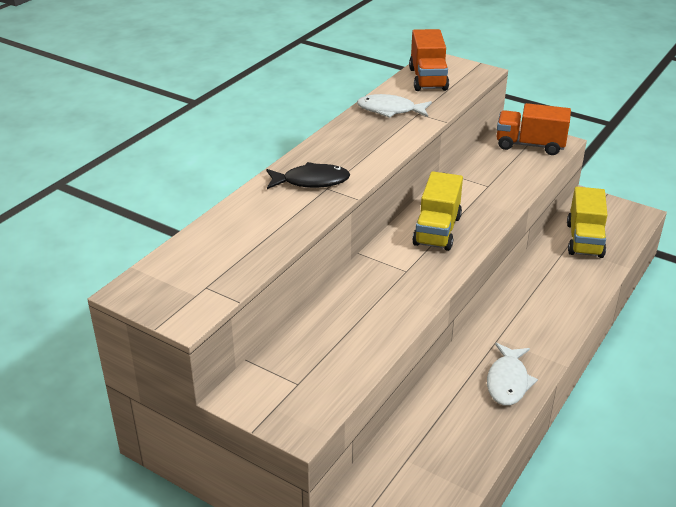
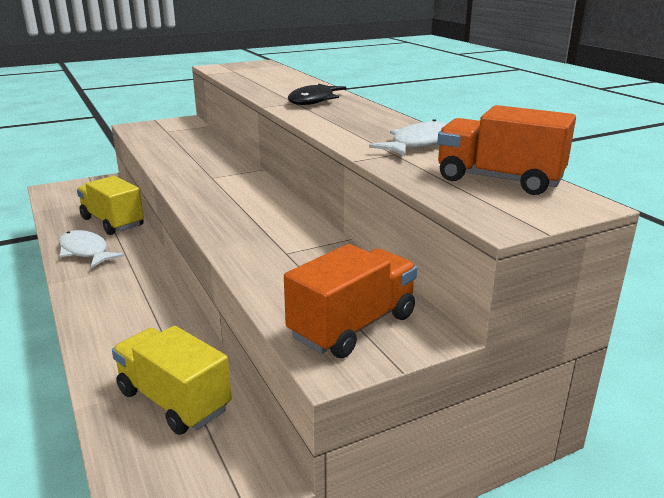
camera: 120 degrees right, 10 degrees down
(437, 231) = (244, 202): yellow truck -> yellow truck (112, 222)

